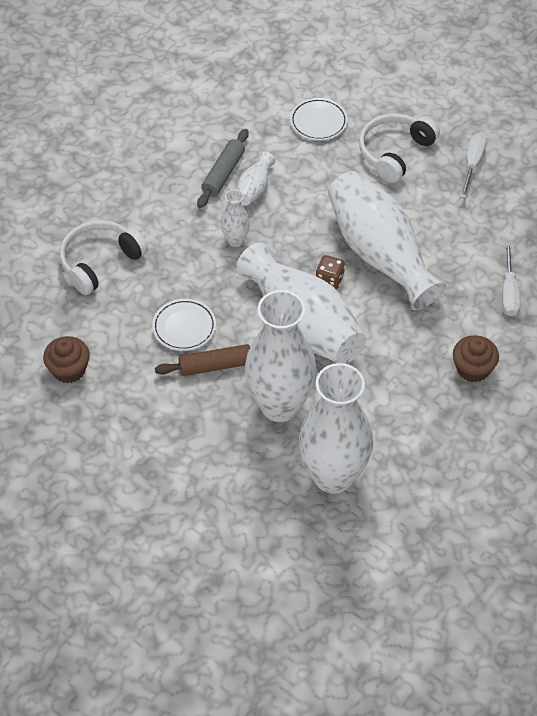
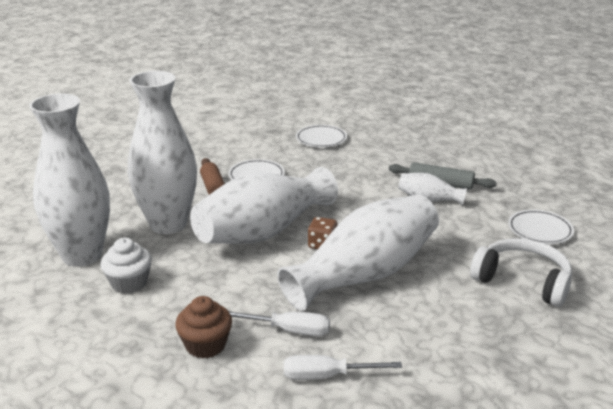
camera: 85 degrees right, 25 degrees down
(69, 369) = (213, 136): brown cupcake -> none
(100, 262) = (321, 139): white headphones -> white plate
(235, 240) = (360, 193): white vase -> none
(383, 430) = (129, 283): none -> white cupcake
(472, 165) = (535, 343): white screwdriver -> white screwdriver (289, 330)

